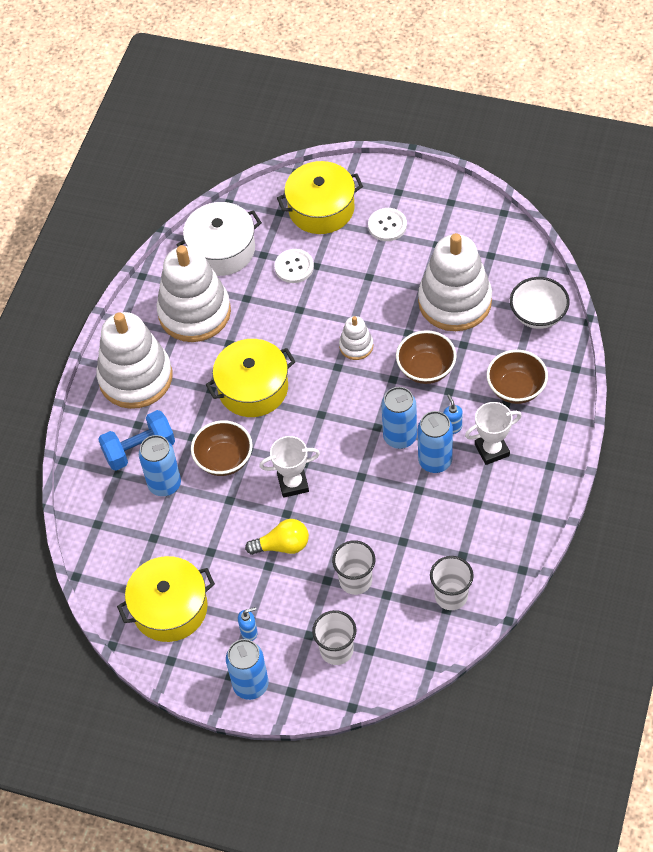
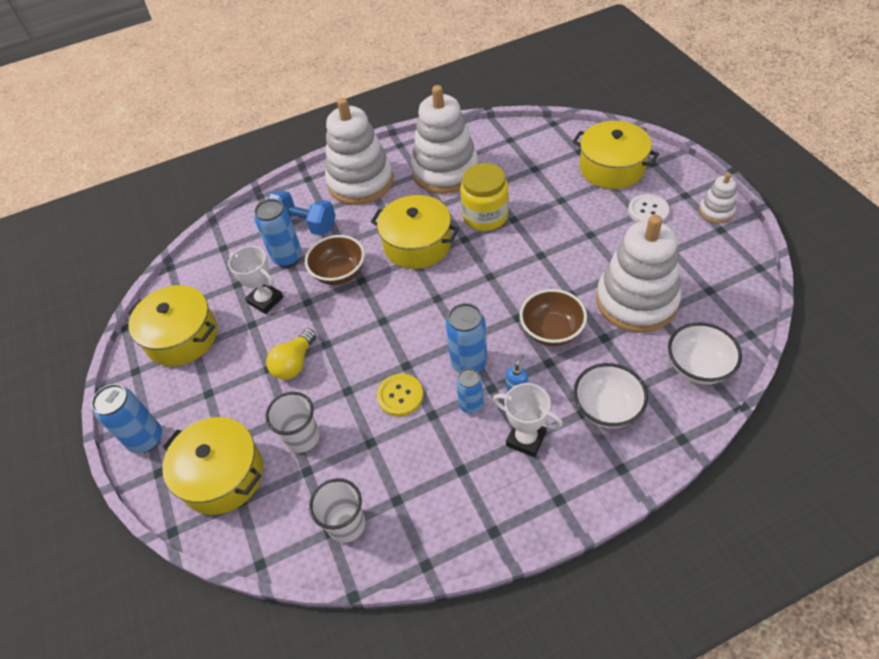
camera: 50 degrees right, 5 degrees down
(222, 250) = (511, 147): white pot -> none
(249, 632) = (196, 401): blue soap dispenser -> none
(275, 324) = (485, 216): none -> yellow jar
(282, 545) = (294, 363): yellow light bulb -> yellow light bulb turned 75 degrees clockwise
(293, 483) = (357, 328): white trophy -> white trophy (265, 300)
(294, 267) = (545, 190): white button -> none
(336, 650) = (222, 475): white cup -> yellow pot
(356, 346) = (521, 273): white stacking toy -> white stacking toy (716, 211)
(383, 497) = (400, 396): none -> yellow button
(435, 461) = (471, 405): blue can -> blue can, size x0.65
(516, 388) = (607, 408): brown bowl -> white bowl

